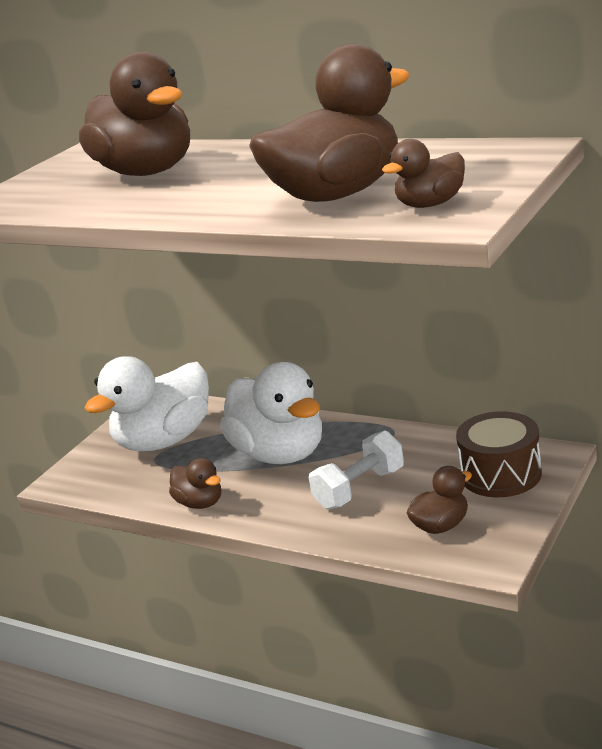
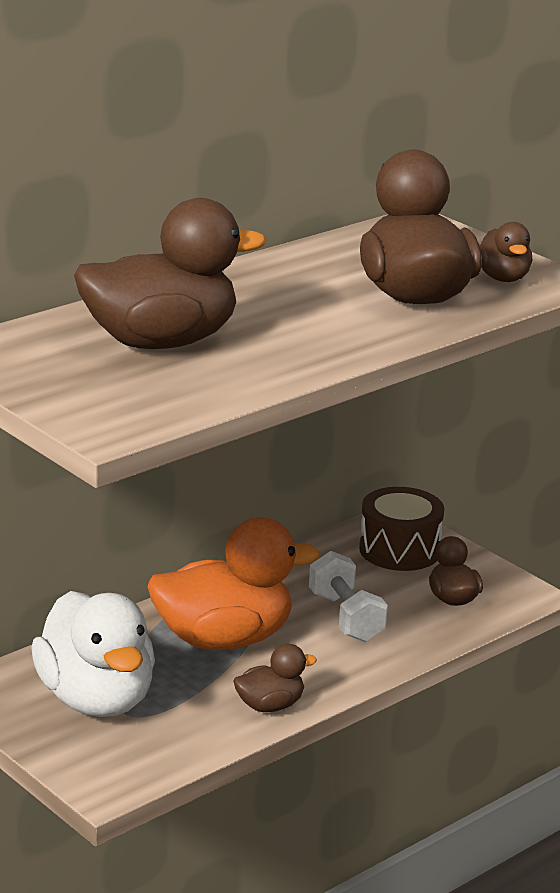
camera: 75 degrees left, 0 degrees up
(280, 454) = (224, 639): white duck -> orange duck

